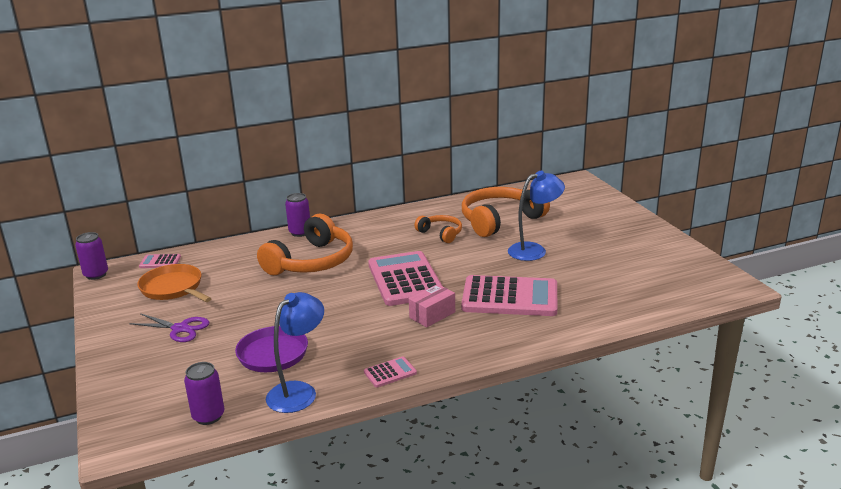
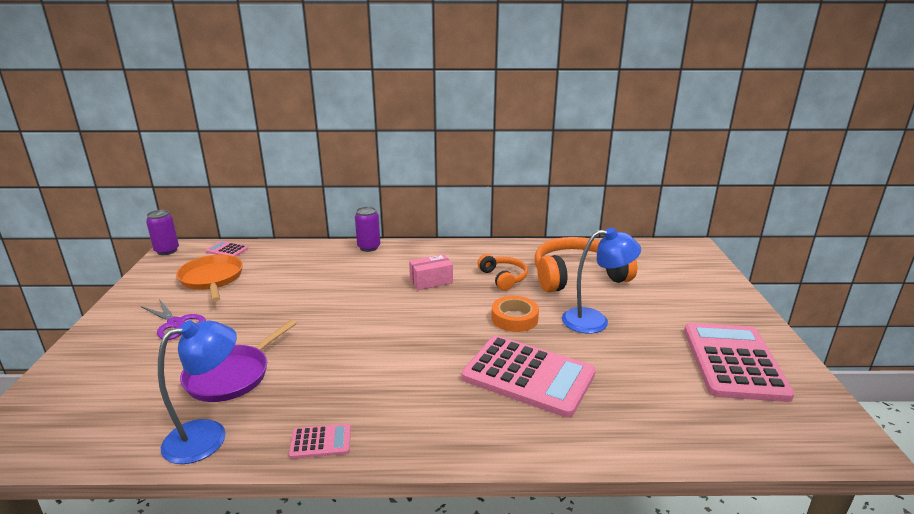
camera: 20 degrees right, 0 degrees up
(208, 416) = (97, 439): purple can -> none
(311, 261) = (354, 280): orange headphones -> none
(405, 279) = (428, 323): pink calculator -> pink calculator (733, 362)
(432, 315) = (424, 375): pink box -> pink box (431, 281)
(472, 262) = (514, 318): none -> orange tape

